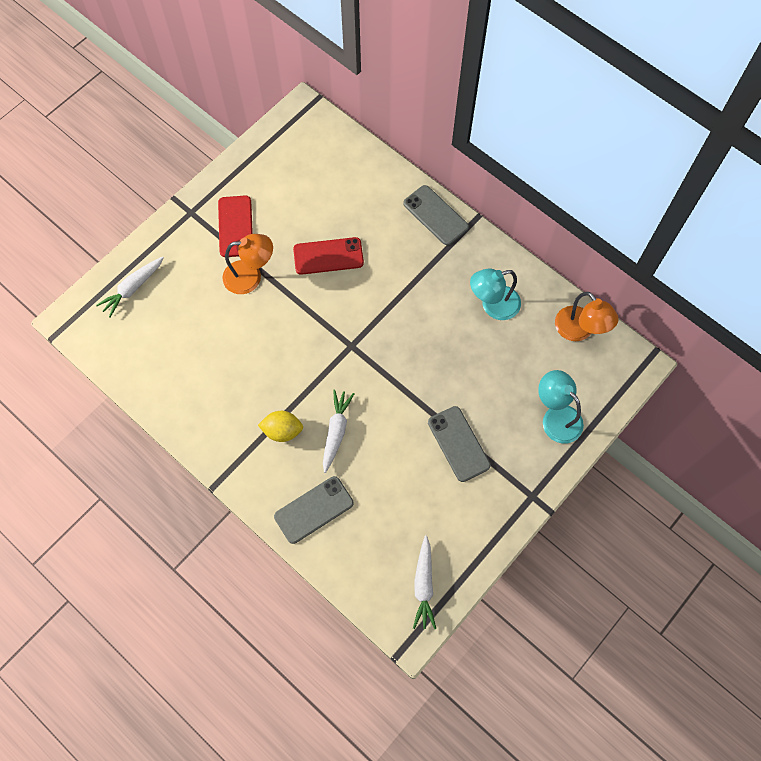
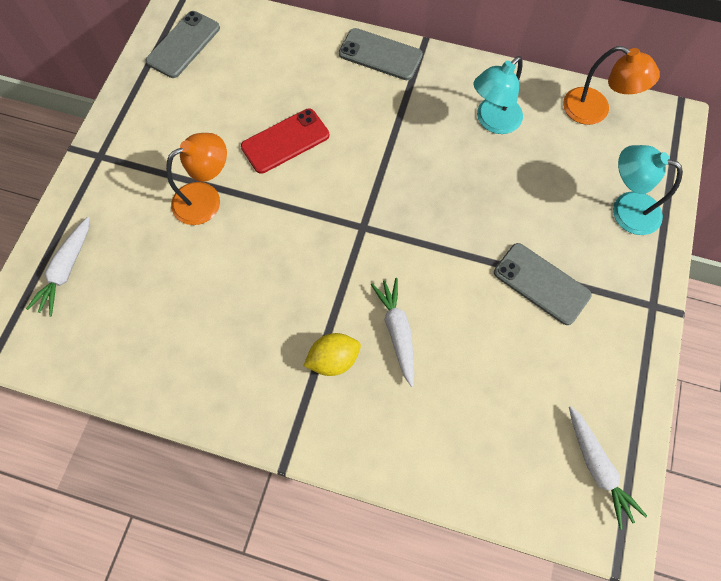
camera: 25 degrees left, 0 degrees up
(235, 226) = (161, 151): red phone -> none
(314, 510) = (420, 438): grey phone -> grey phone (183, 45)

